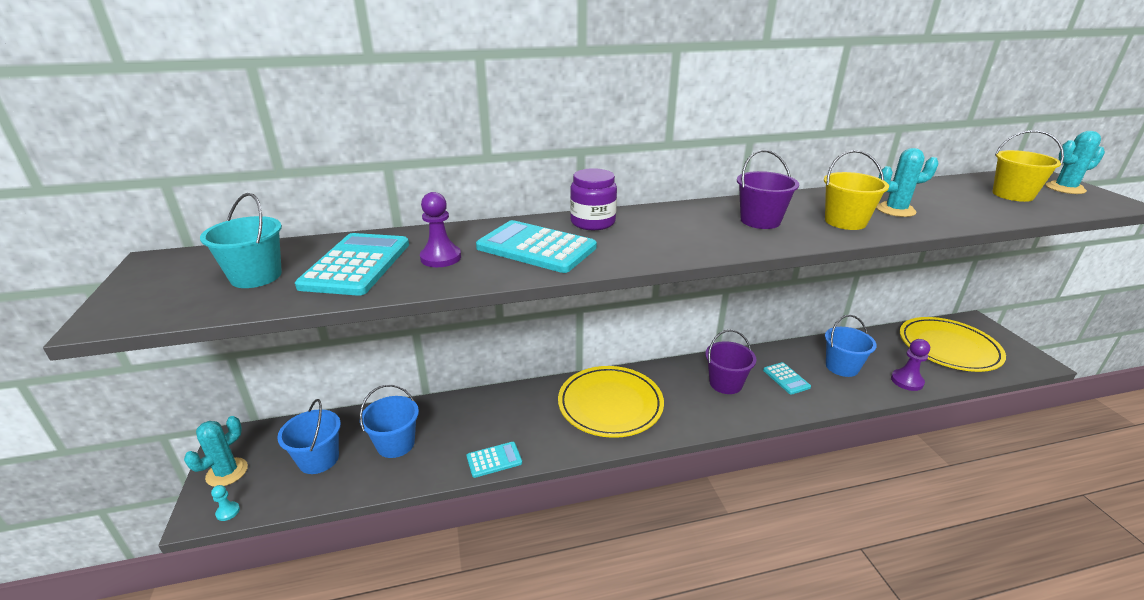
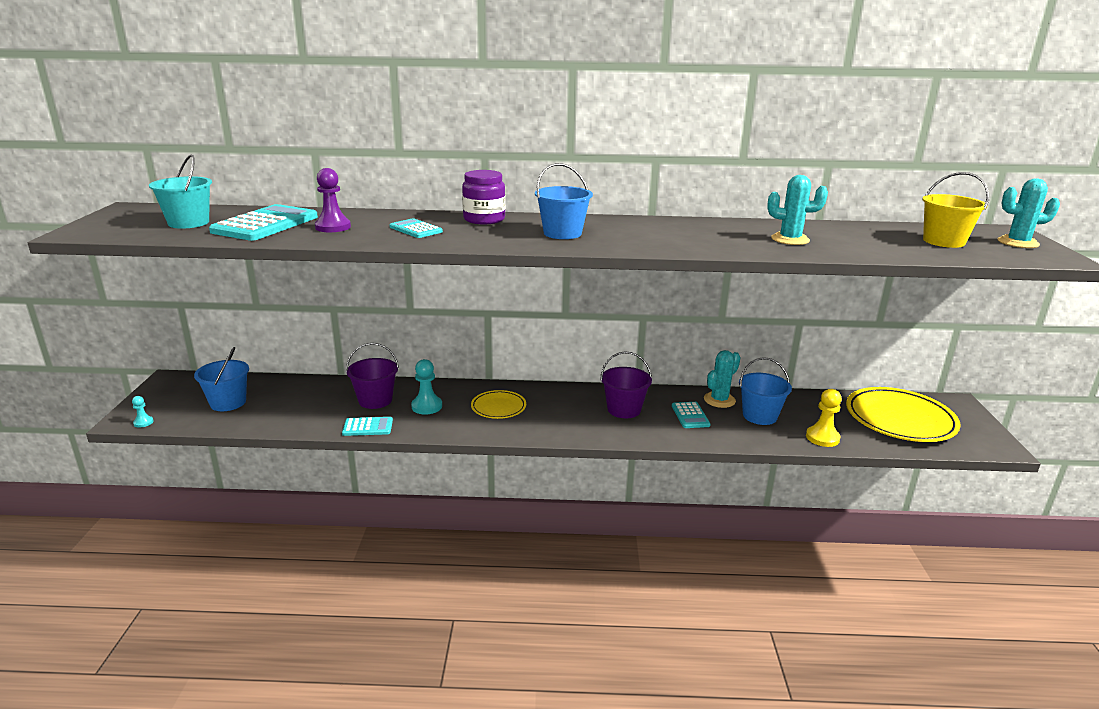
camera: 15 degrees right, 5 degrees down
(227, 472) = (156, 399): turquoise cactus -> turquoise cactus (719, 400)
(395, 444) = (294, 403): blue bucket -> blue bucket (562, 233)
(536, 248) = (415, 229): turquoise calculator -> turquoise calculator, size x0.53
(539, 418) = (427, 406): none -> turquoise pawn
(610, 405) = (498, 407): yellow plate -> yellow plate, size x0.53
(760, 221) = (639, 233): purple bucket -> purple bucket (375, 400)
(845, 222) = (723, 242): yellow bucket -> none
(907, 381) = (822, 438): purple pawn -> yellow pawn

